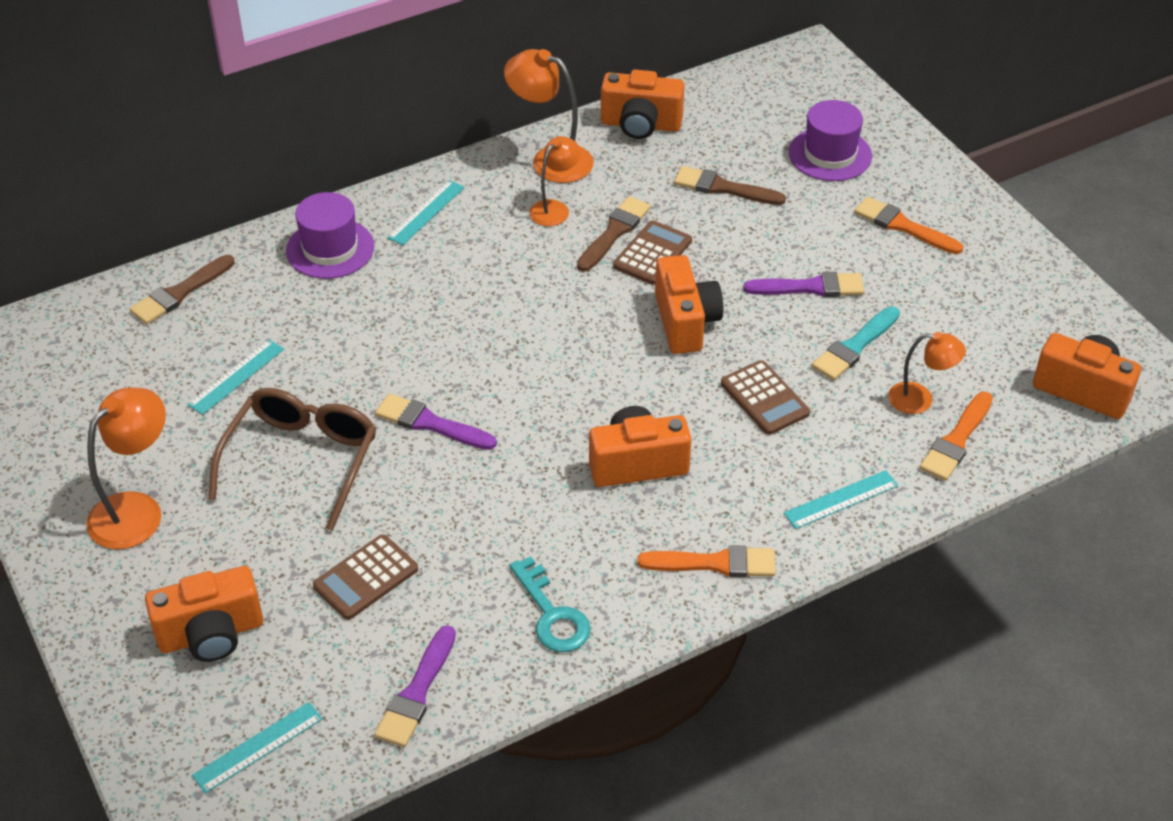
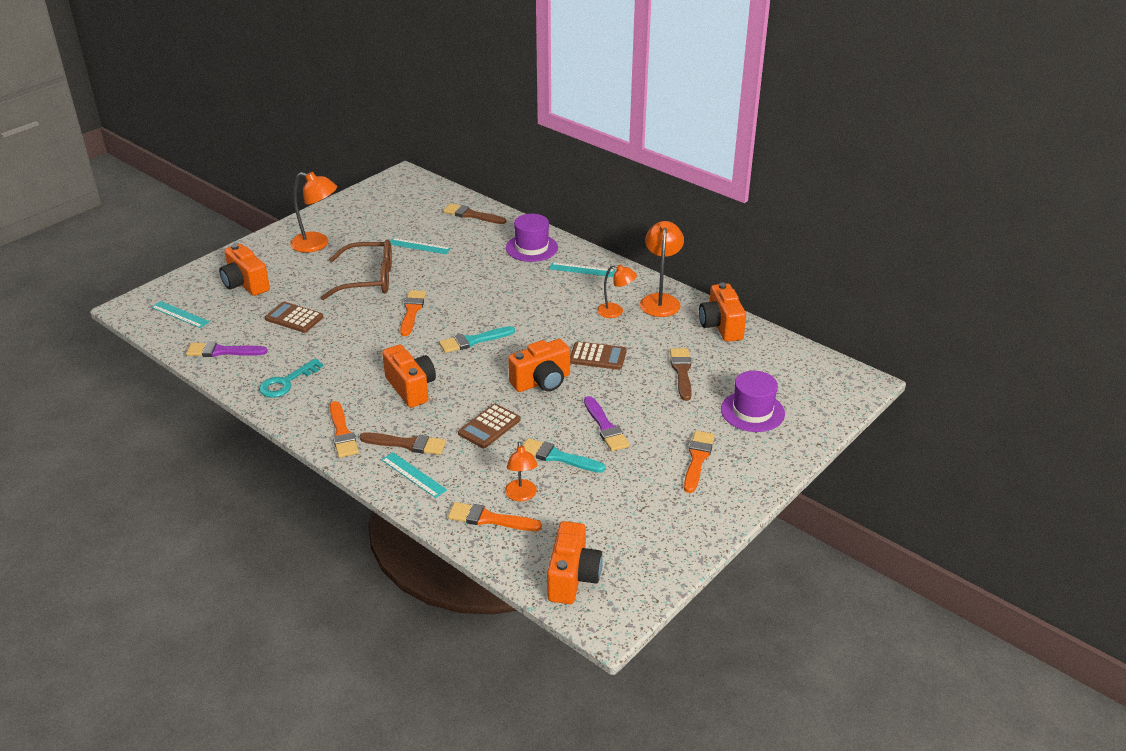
camera: 70 degrees right, 10 degrees down
(430, 423) = (412, 311): purple brush -> orange brush
(549, 370) = (473, 341): none -> turquoise brush
(614, 232) = (608, 338): brown brush -> brown brush (407, 444)

